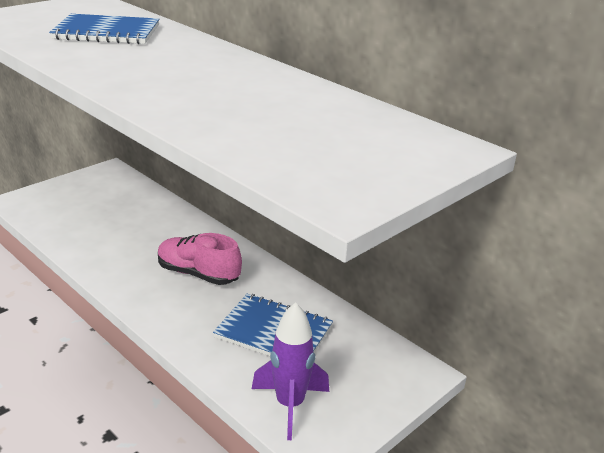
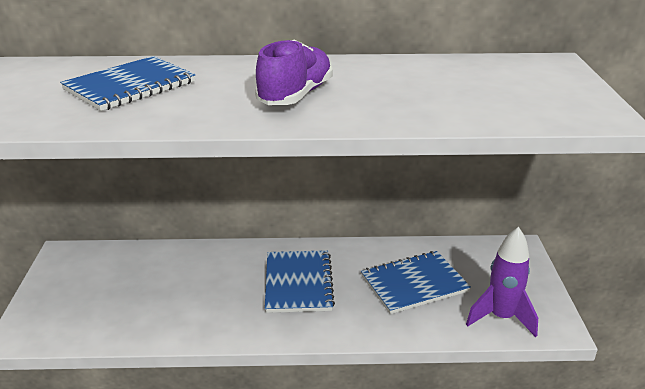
camera: 45 degrees left, 0 degrees up
(172, 77) = (295, 95): none -> purple shoe
(198, 274) = (298, 283): pink shoe -> blue notebook

